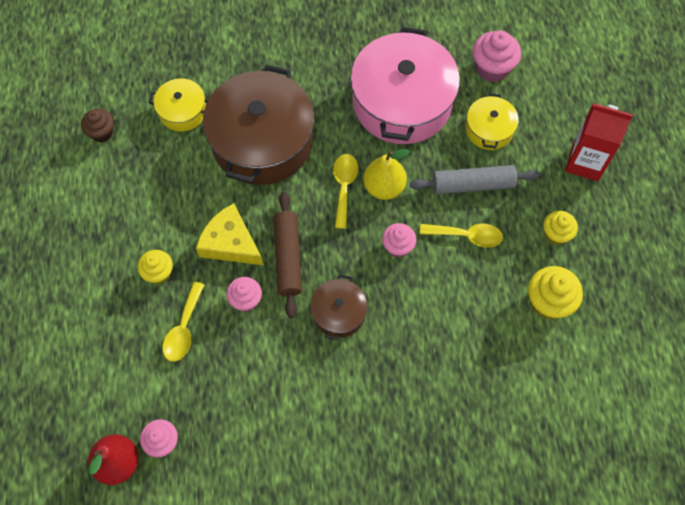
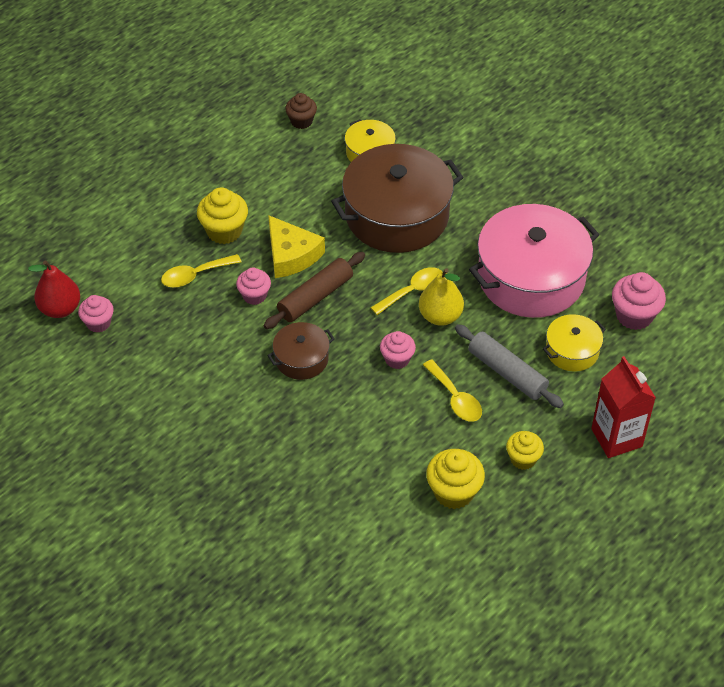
camera: 50 degrees right, 15 degrees down
(159, 273) = (224, 231): yellow cupcake -> yellow cupcake, size x1.52
(230, 243) = (291, 255): yellow cheese -> yellow cheese turned 150 degrees clockwise

